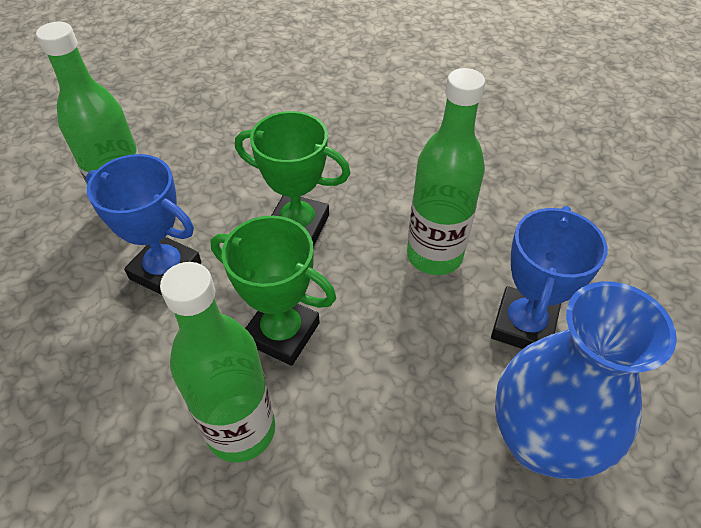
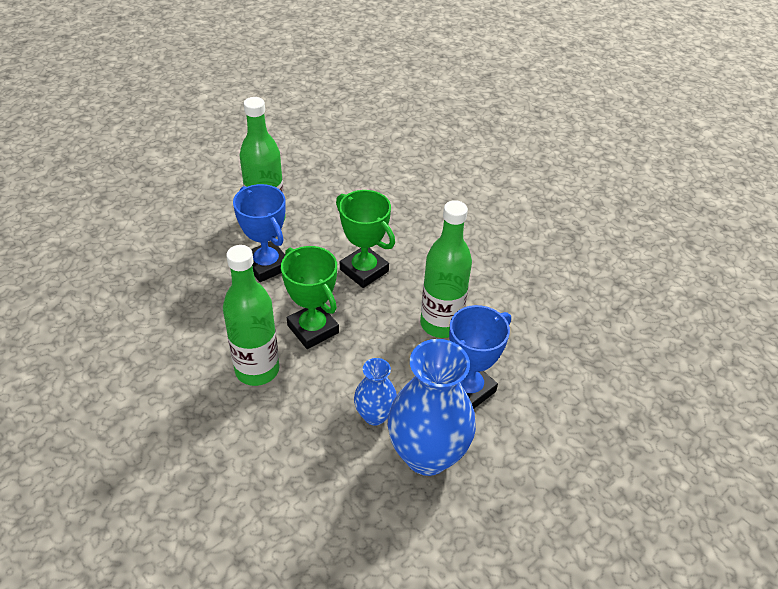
camera: 25 degrees right, 5 degrees down
(440, 418) = (375, 415): none -> blue vase

